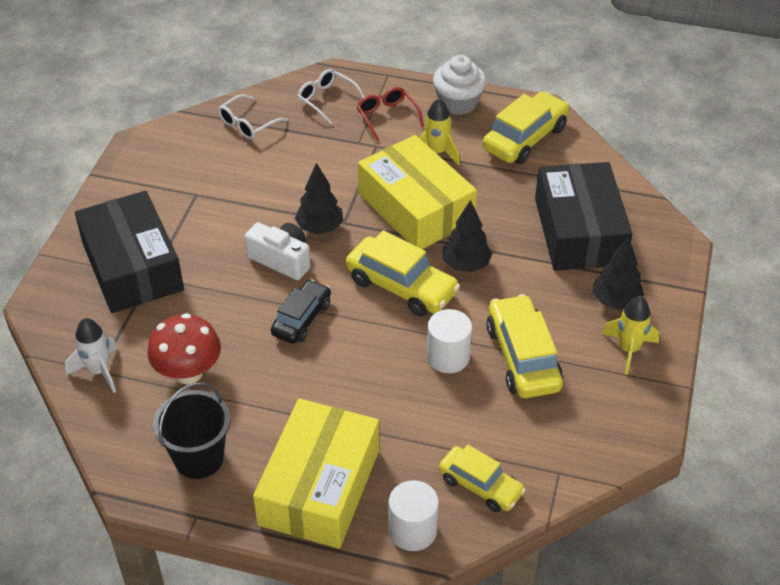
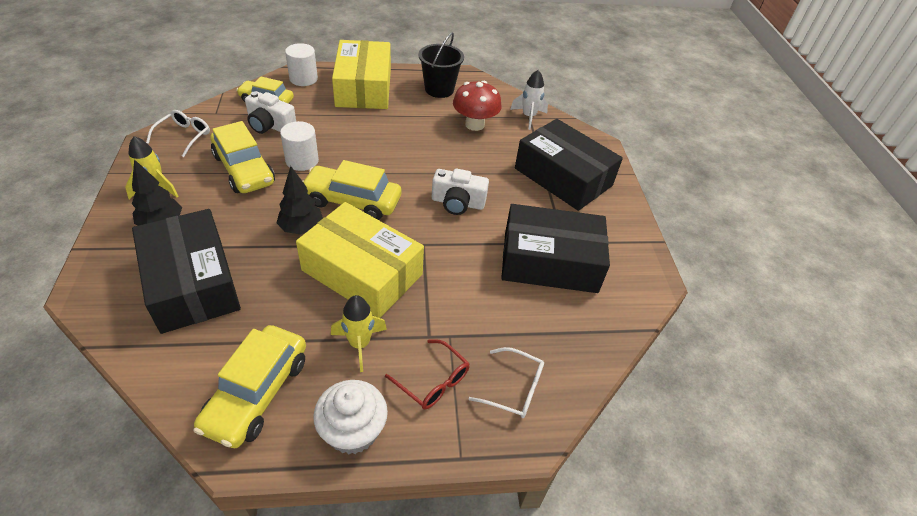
camera: 155 degrees right, 0 degrees up
(226, 180) = (550, 261): none -> black box
(248, 124) = (575, 330): white glasses -> white glasses (183, 137)
(302, 319) = (419, 165): black car -> none
(320, 228) = (441, 234): black tree -> none
(481, 429) = (270, 125): none -> white camera

